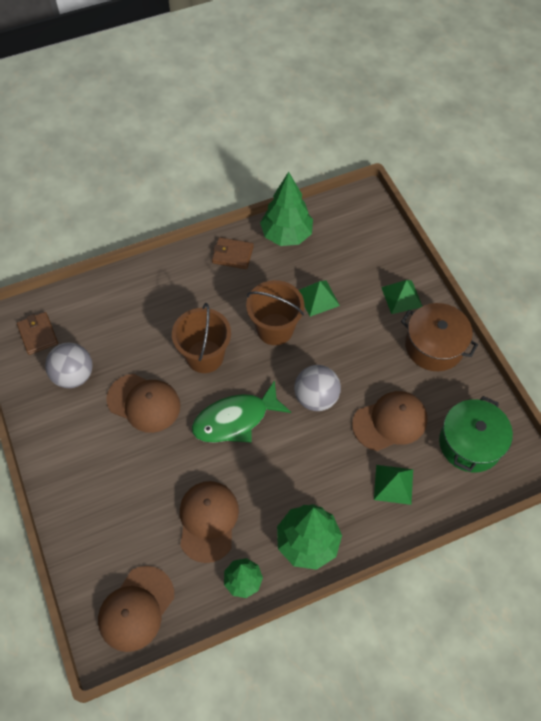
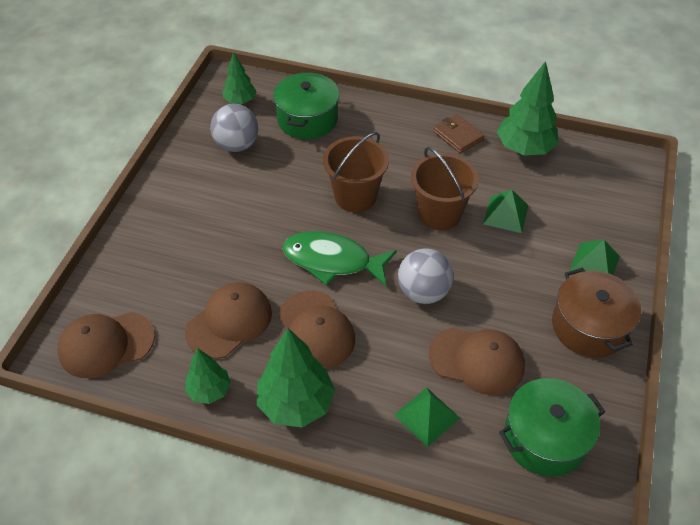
camera: 40 degrees right, 10 degrees down
(38, 334) = (240, 101): brown wallet -> green tree
(108, 315) = (307, 119): none -> green pot
(144, 403) = (270, 199): brown cap -> brown cap (316, 330)

